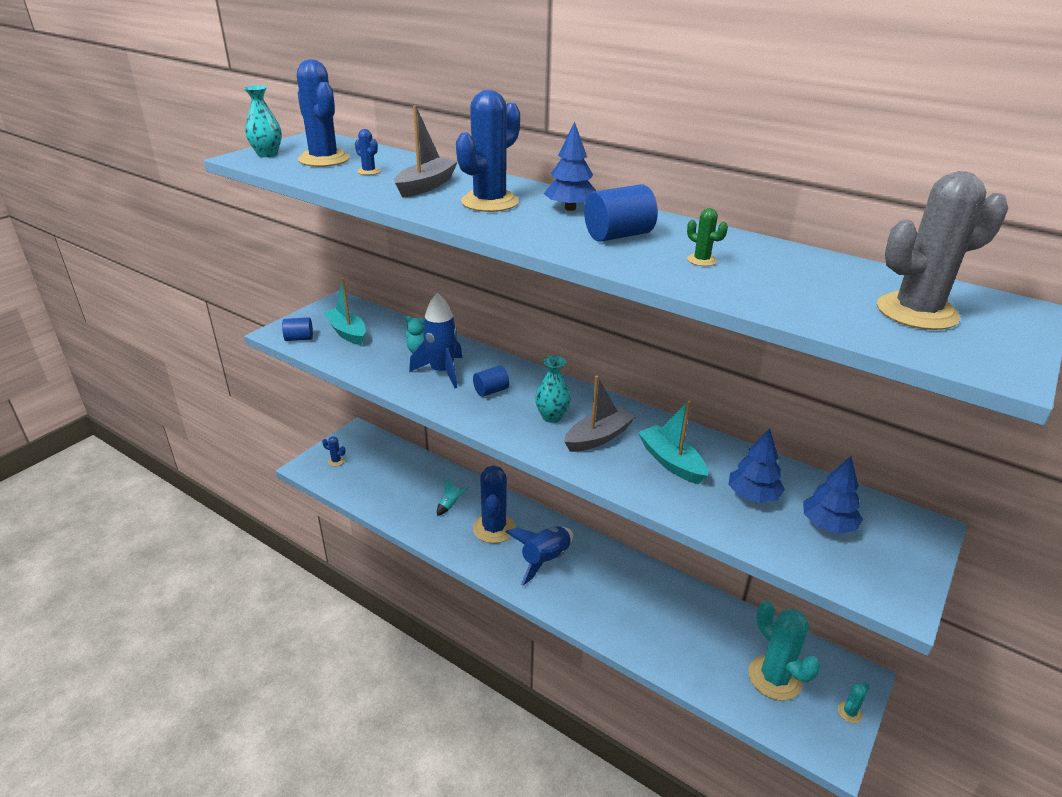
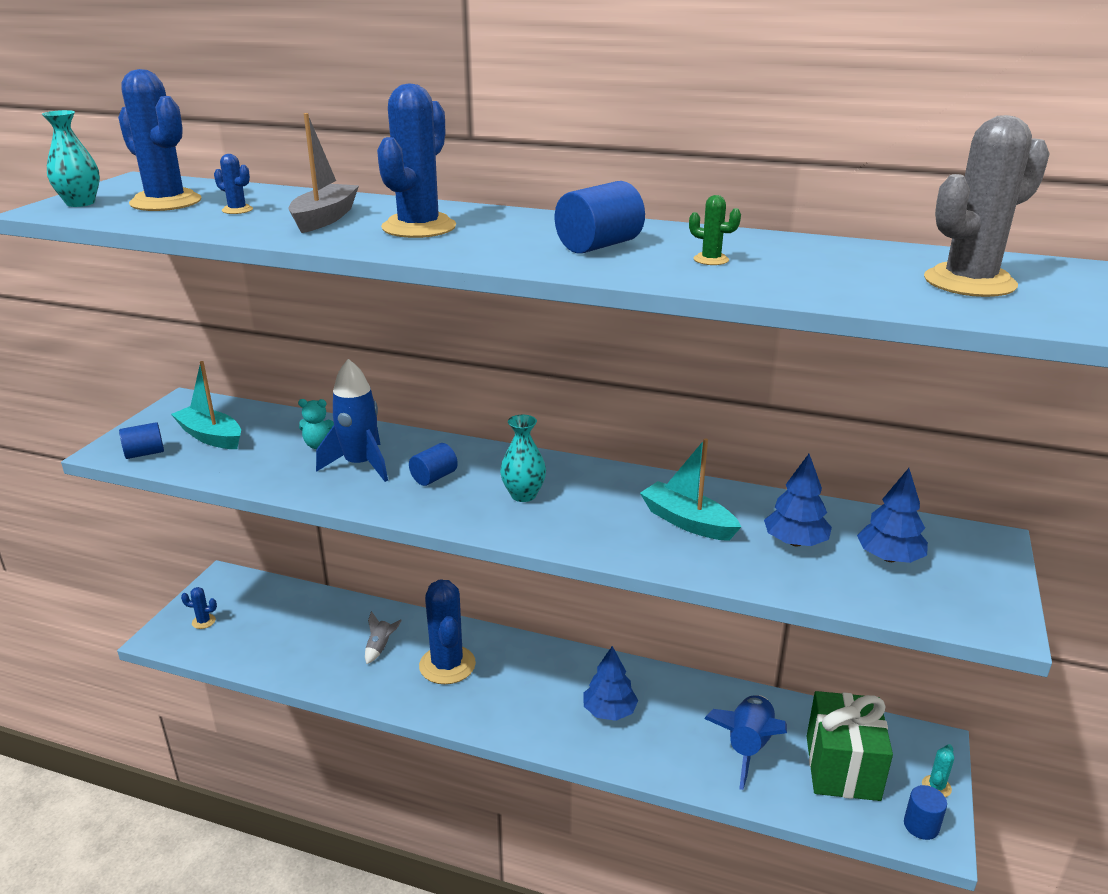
camera: 15 degrees left, 5 degrees down
(450, 505) = (380, 647): turquoise rocket -> grey rocket
(545, 560) = (525, 690): blue rocket -> blue rocket (747, 746)
(570, 208) = (522, 225): blue tree -> blue tree (609, 711)
(598, 437) = (590, 509): grey boat -> none
(774, 678) = (842, 767): turquoise cactus -> green gift
(824, 741) = (921, 825): none -> blue cylinder

